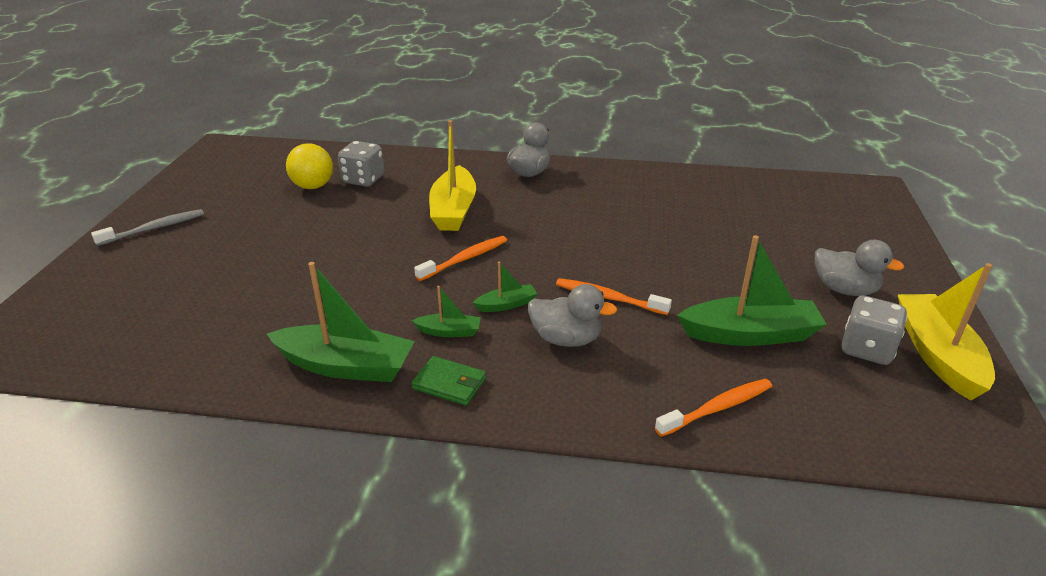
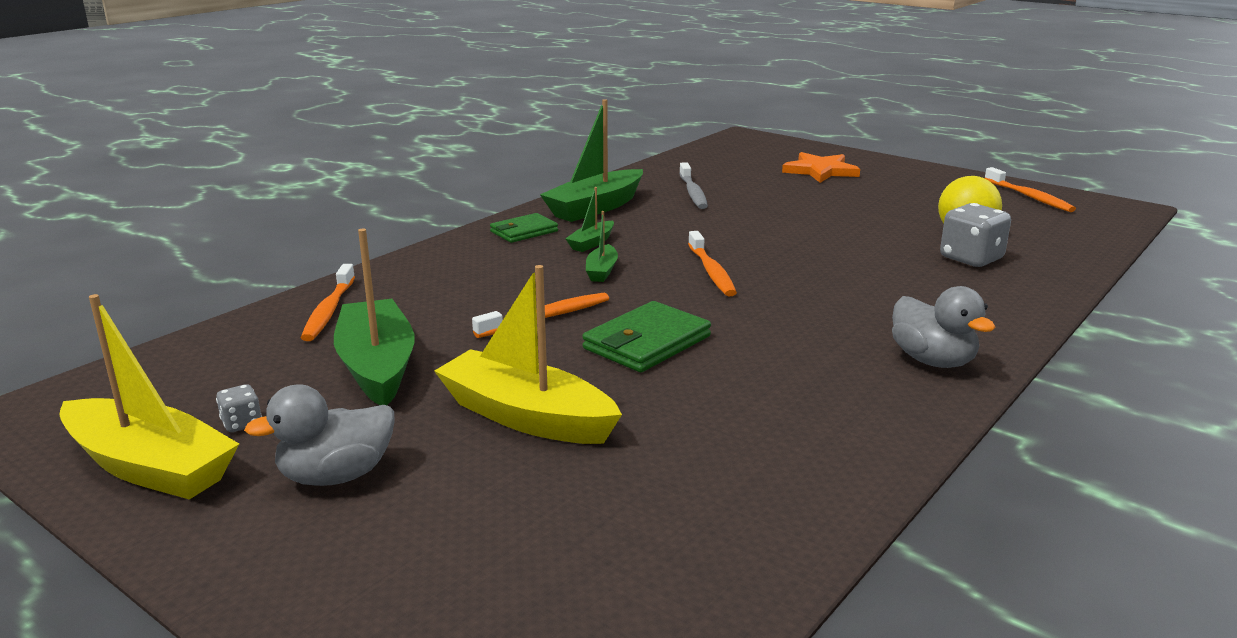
camera: 120 degrees right, 10 degrees down
(151, 269) = (820, 171): none -> orange star
(154, 228) = (902, 175): grey toothbrush -> grey toothbrush (693, 193)
(205, 175) = (1029, 197): none -> orange toothbrush
(453, 210) = (839, 288): yellow boat -> yellow boat (526, 417)
(566, 339) = (512, 281): grey duck -> none
(600, 250) = (647, 343): none -> green wallet
(750, 334) = (377, 366): green boat -> green boat turned 135 degrees clockwise
(866, 349) = (242, 423): grey dice -> grey dice, size x0.50

